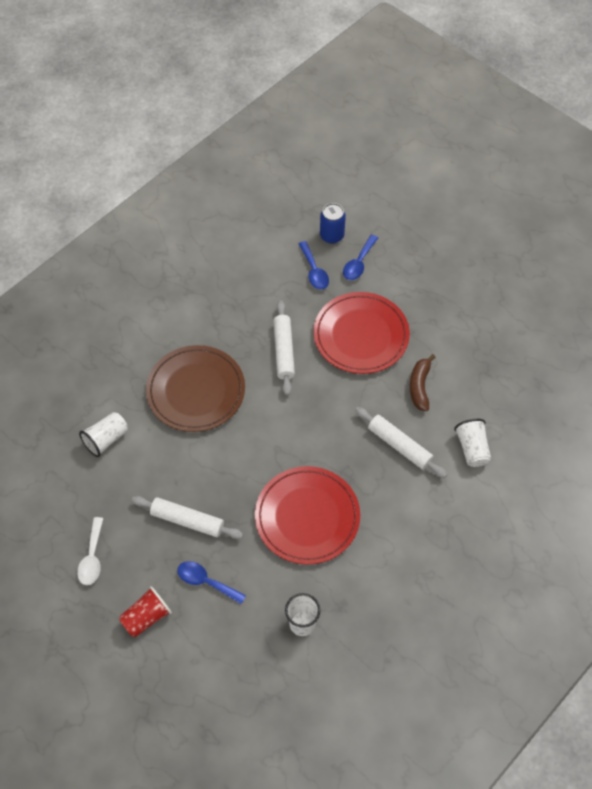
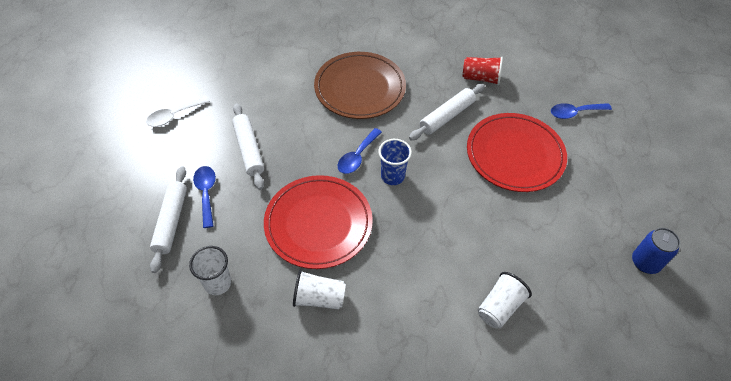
camera: 50 degrees right, 5 degrees down
(106, 439) = (274, 66): white cup -> white cup (319, 298)
(146, 617) = (148, 176): red cup -> red cup (481, 78)
(308, 433) = (392, 176): none -> blue cup
(314, 271) = (534, 91): blue spoon -> blue spoon (357, 157)
(332, 236) = (576, 82): blue can -> blue can (645, 262)
(399, 446) = (445, 247): white rolling pin -> white rolling pin (171, 221)
(419, 386) = (515, 225): brown banana -> none

